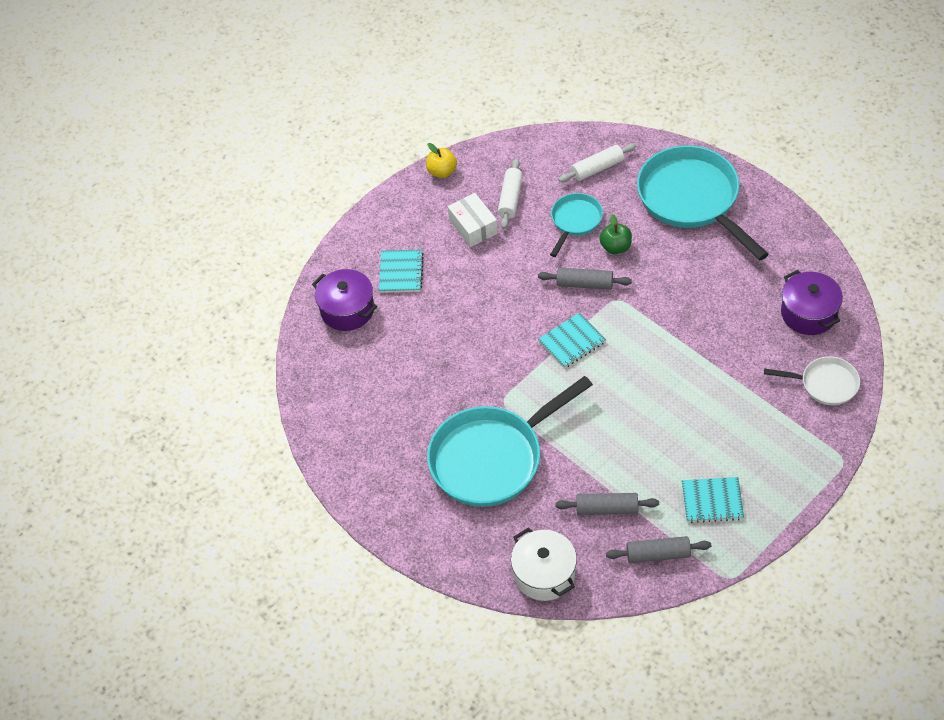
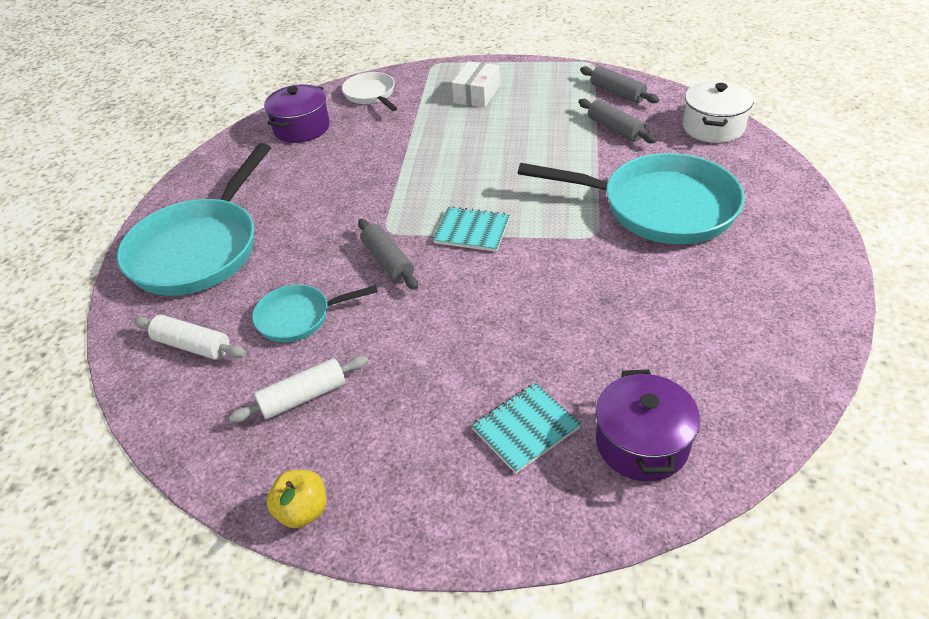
camera: 130 degrees left, 10 degrees down
(473, 226) = (382, 404): white box -> white box (476, 94)
(615, 247) = (315, 266): green apple -> none
(712, 501) = (540, 93): turquoise notebook -> none

